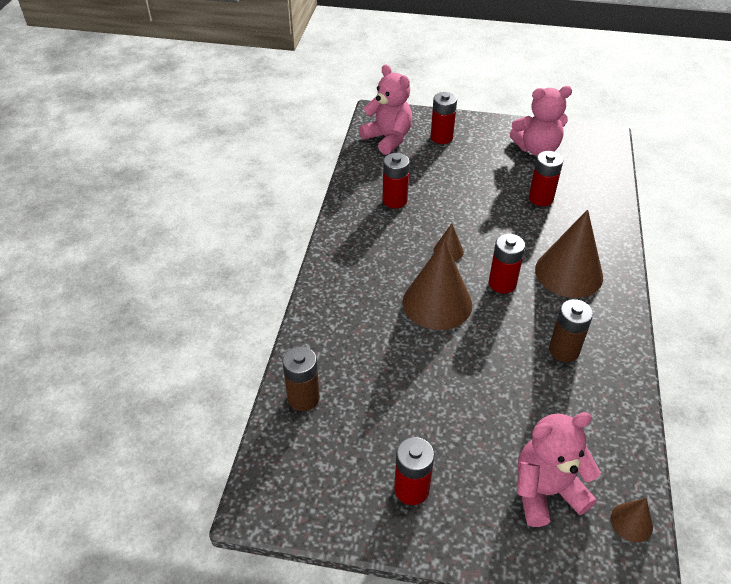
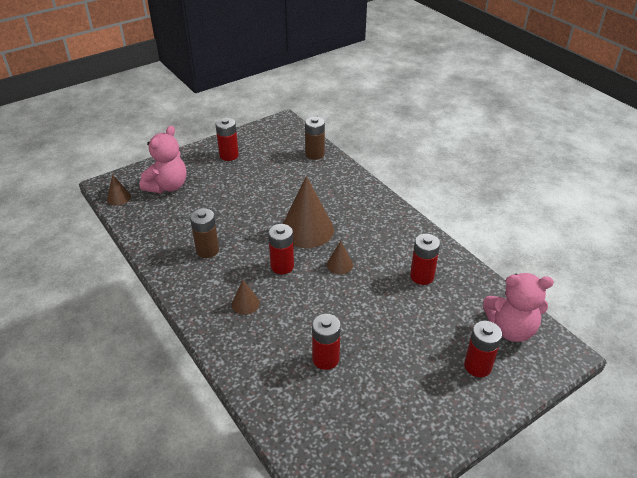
camera: 135 degrees right, 5 degrees down
(537, 149) = (387, 421): pink teddy bear -> none
(568, 273) = (245, 304): brown cone -> brown cone, size x0.46

